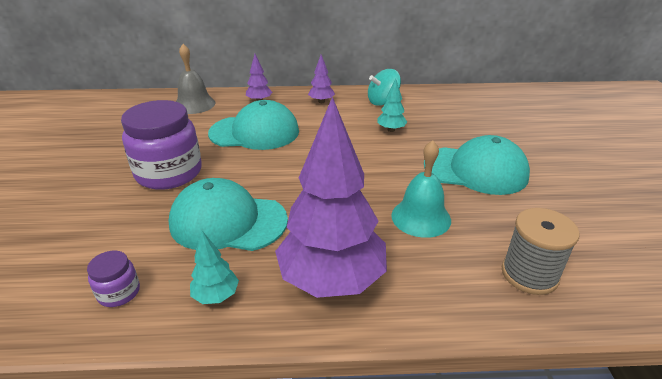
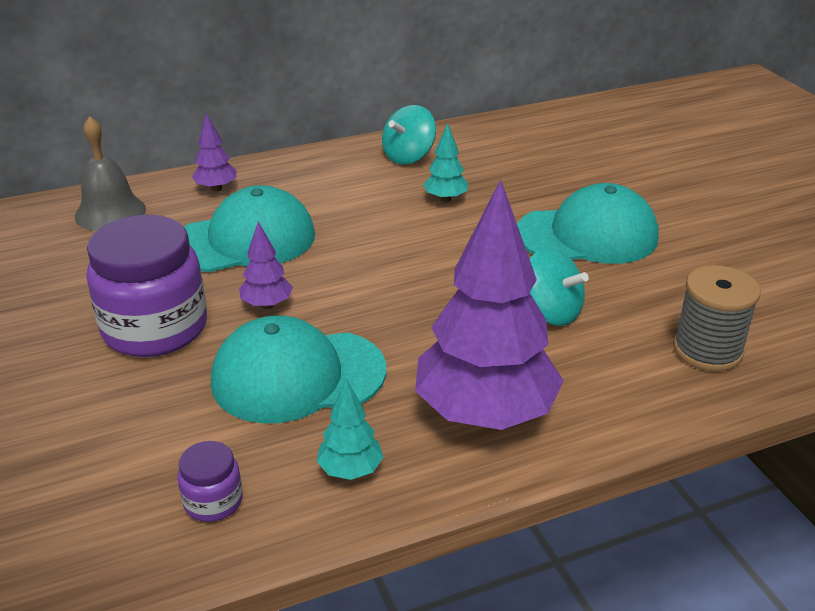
camera: 20 degrees left, 0 degrees up
(321, 101) = (316, 172): purple tree -> purple tree (267, 305)
(421, 217) = (551, 312): turquoise bell -> turquoise spinning top

